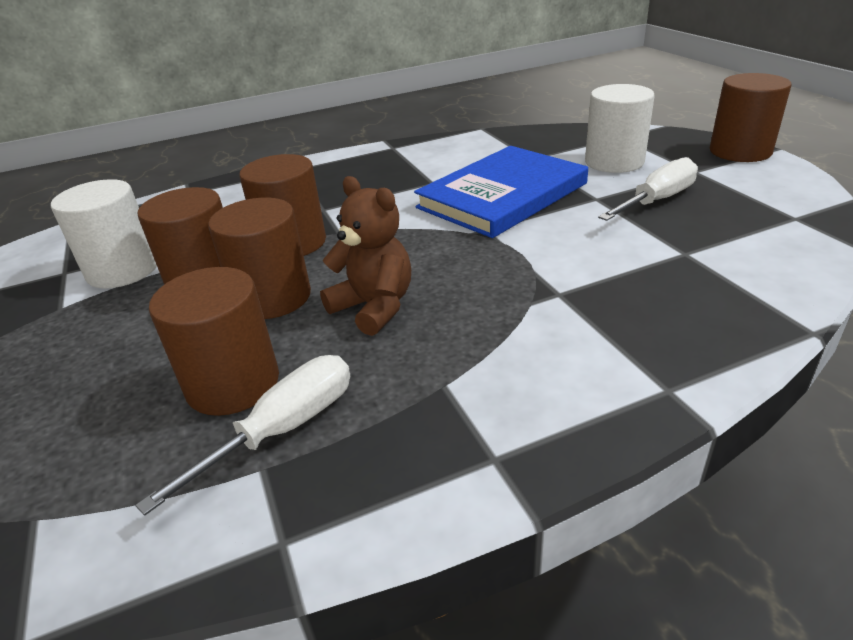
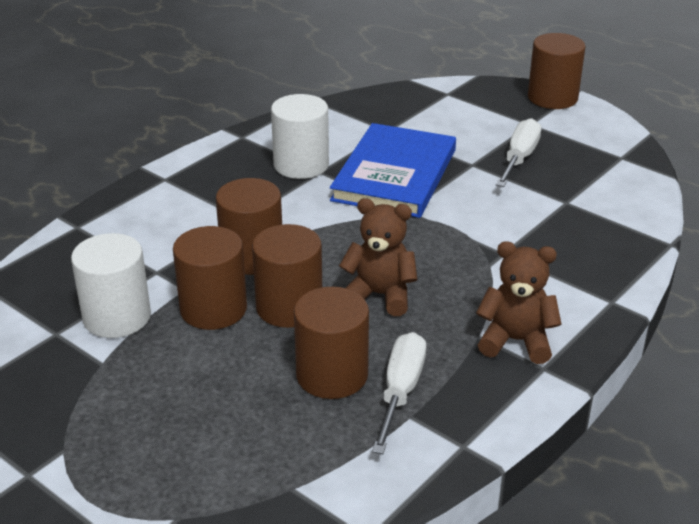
camera: 30 degrees left, 0 degrees up
(486, 407) = (516, 341): none -> brown teddy bear
(614, 162) = (461, 123): white cylinder -> white cylinder (301, 165)

